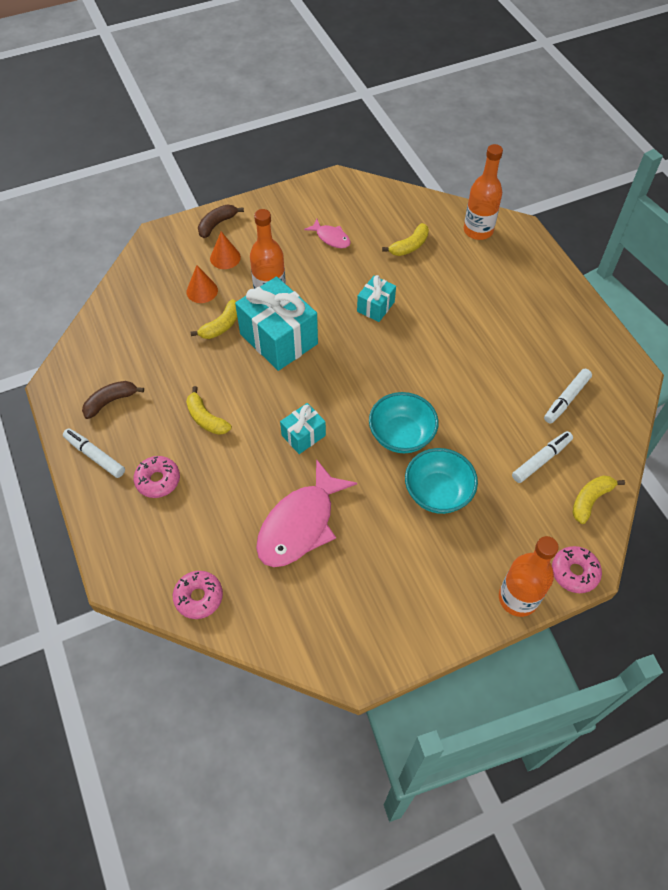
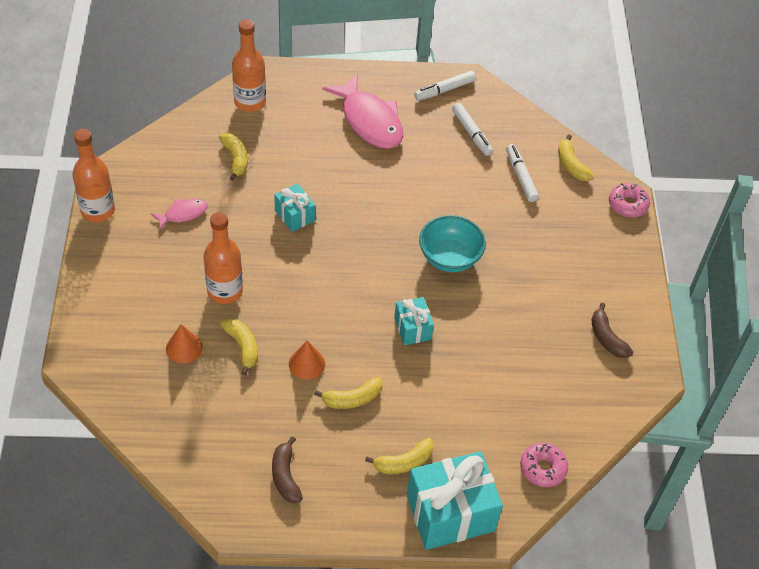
camera: 70 degrees left, 5 degrees down
(95, 456) = (347, 509): white marker -> white marker (444, 90)
(158, 480) = (404, 462): pink donut -> yellow banana
(217, 224) = (95, 302): brown banana -> brown banana (607, 338)
(225, 257) = (150, 312): orange cone -> orange cone (307, 364)
(278, 339) = (288, 305): turquoise gift -> turquoise gift (450, 513)
(300, 524) = (504, 366): pink fish -> pink fish (369, 121)
(438, 492) = (519, 257): turquoise bowl -> none
(518, 598) = (635, 249): orange bottle -> orange bottle (98, 210)

